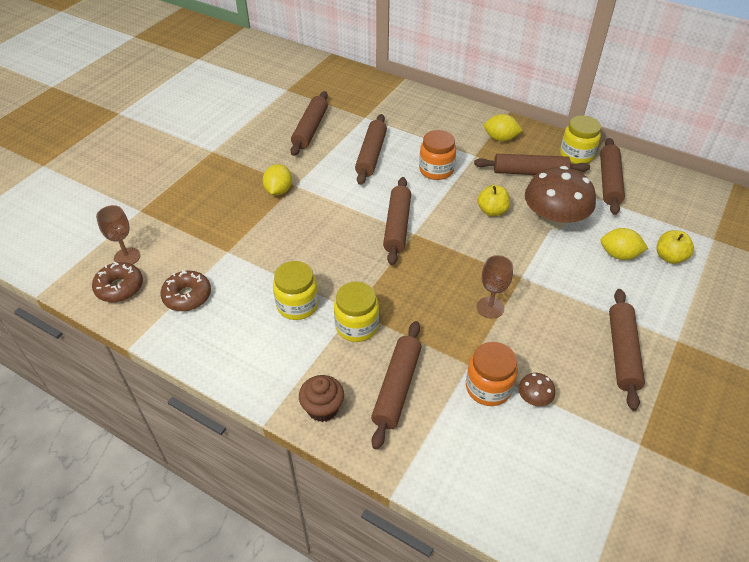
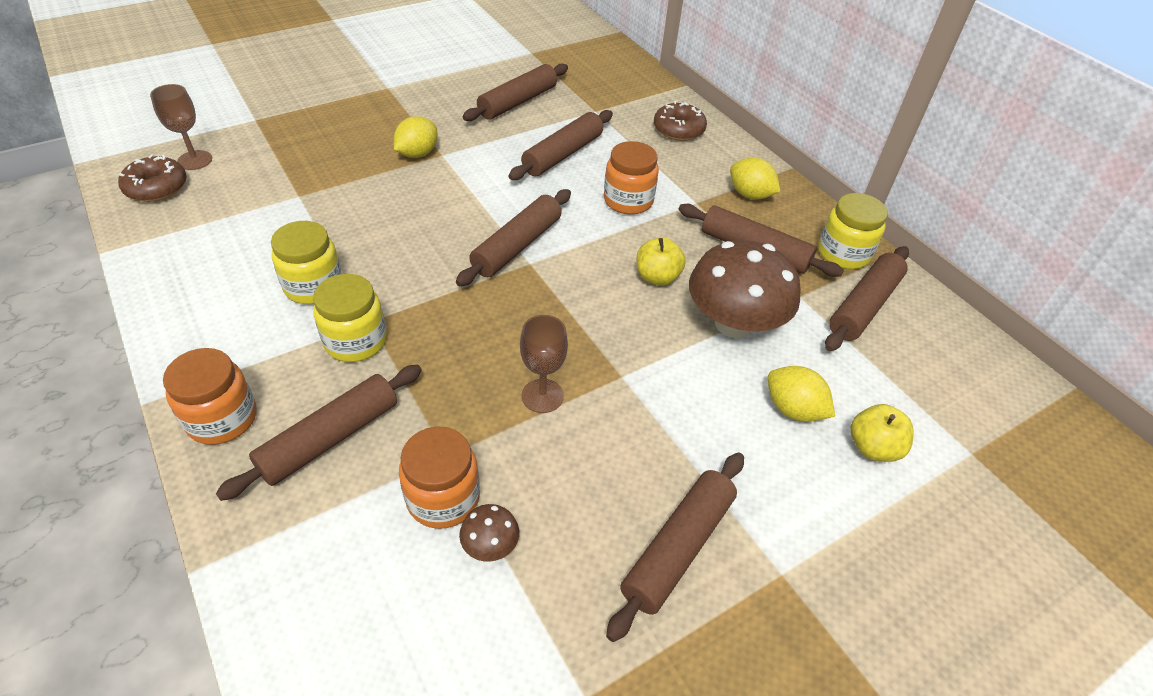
camera: 25 degrees right, 0 degrees up
(187, 296) = (211, 225): brown donut -> brown donut (678, 129)
(322, 408) = (222, 419): brown cupcake -> orange jar

